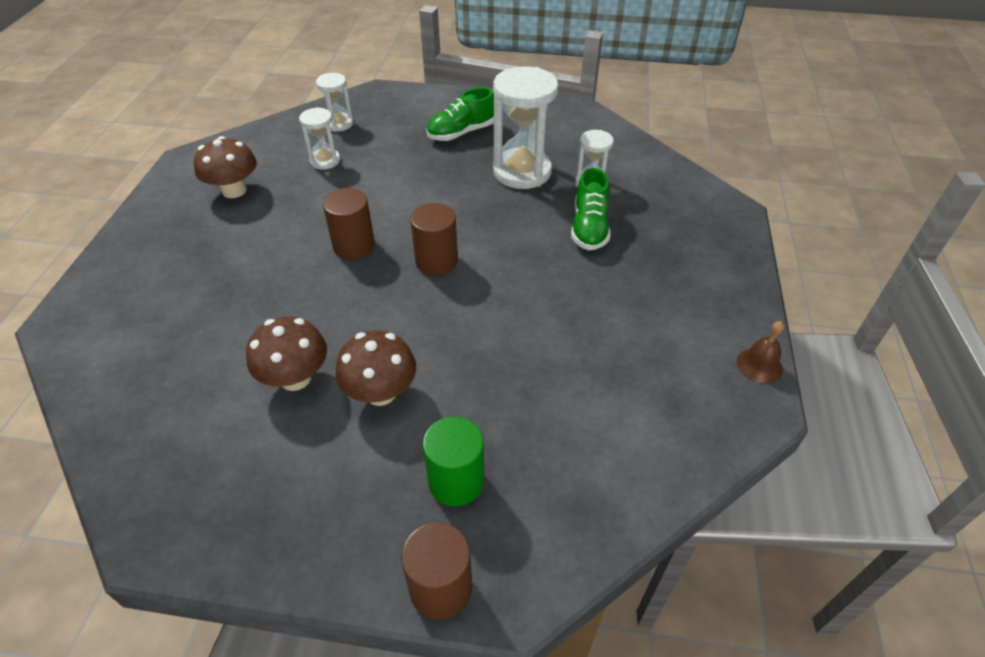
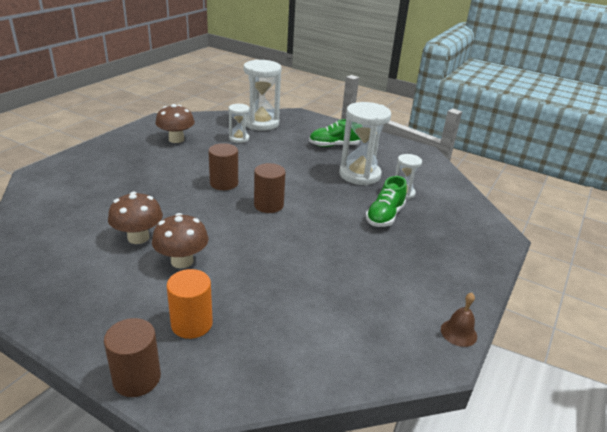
camera: 20 degrees right, 15 degrees down
(339, 124) = (261, 123): white hourglass -> white hourglass, size x1.88
(456, 481) = (192, 324): green cylinder -> orange cylinder

